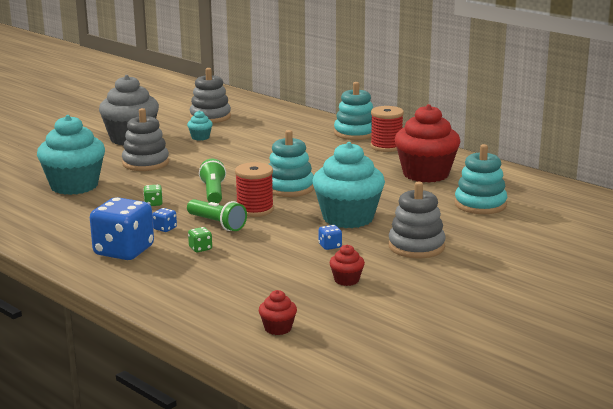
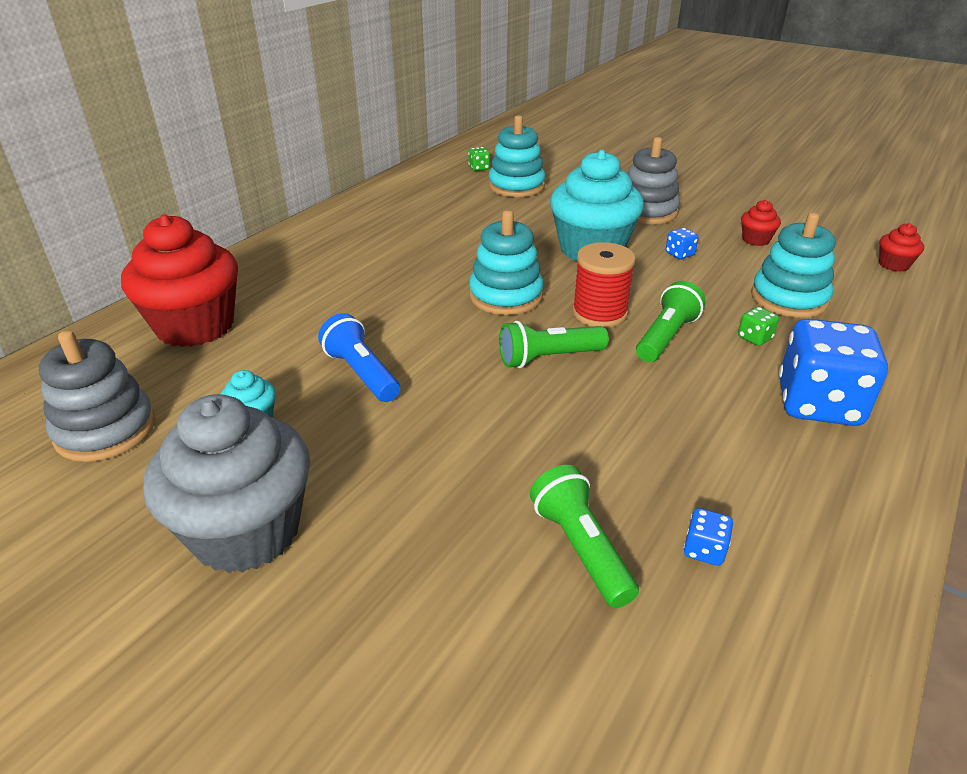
camera: 100 degrees left, 15 degrees up
(74, 186) = (580, 548): turquoise cupcake -> green flashlight
(145, 163) = (418, 467): grey stacking toy -> none
(153, 203) = (622, 412): green dice -> green dice (479, 168)
(165, 228) = (712, 380): blue dice -> blue dice (704, 550)
(225, 155) = (361, 373): none -> blue flashlight
(355, 133) = (256, 265): turquoise stacking toy -> turquoise stacking toy (789, 298)
(386, 147) = (323, 240): red spool -> none
(426, 174) = (429, 213): red cupcake -> red cupcake (195, 326)

